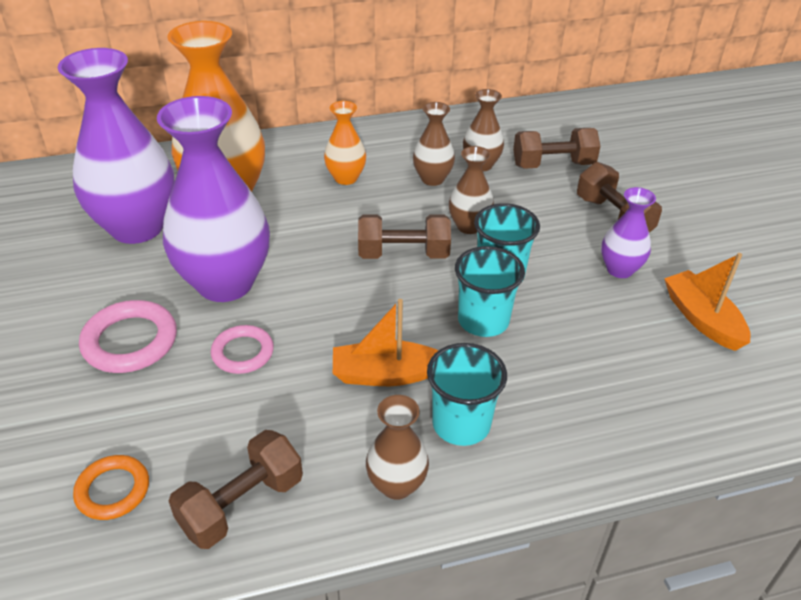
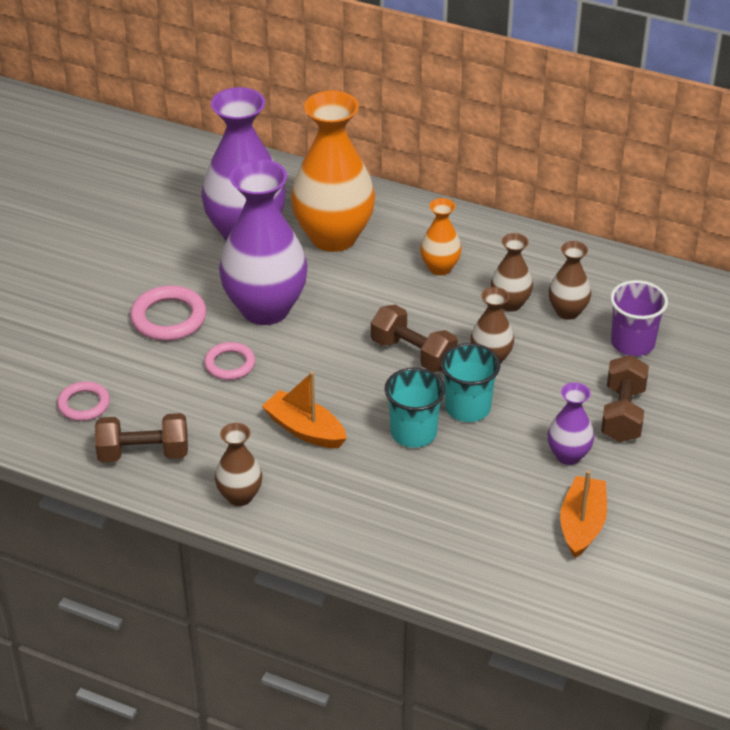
camera: 40 degrees right, 0 degrees up
(113, 490) = (84, 404): orange ring -> pink ring
(461, 424) = (318, 487): turquoise cup -> none
(553, 165) = (632, 343): brown dumbbell -> purple cup

